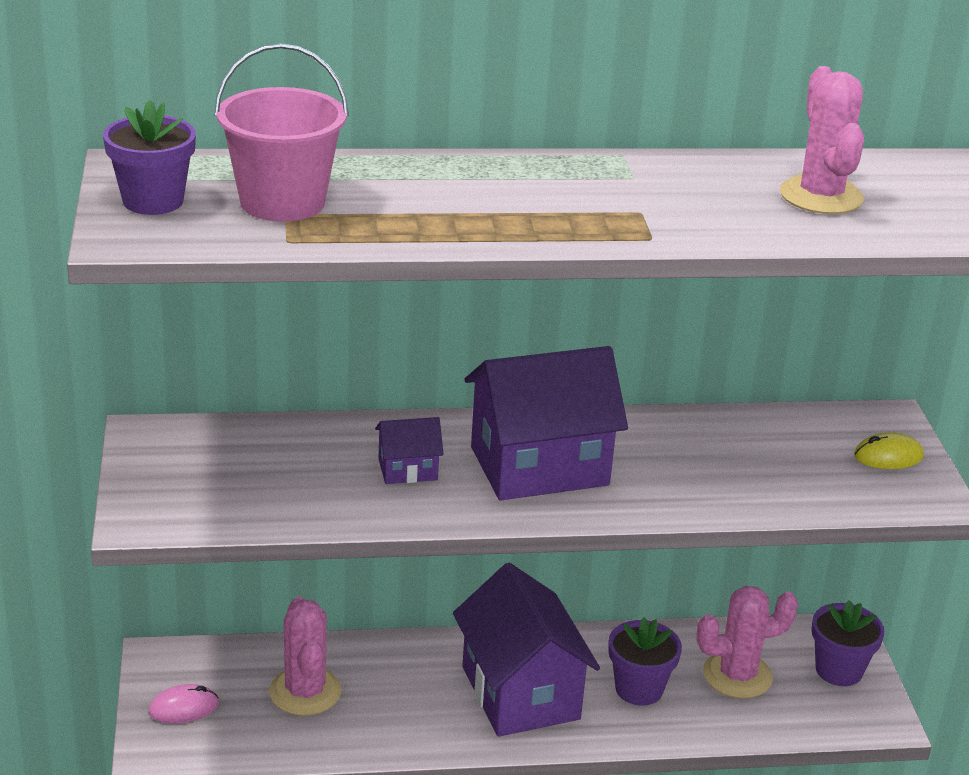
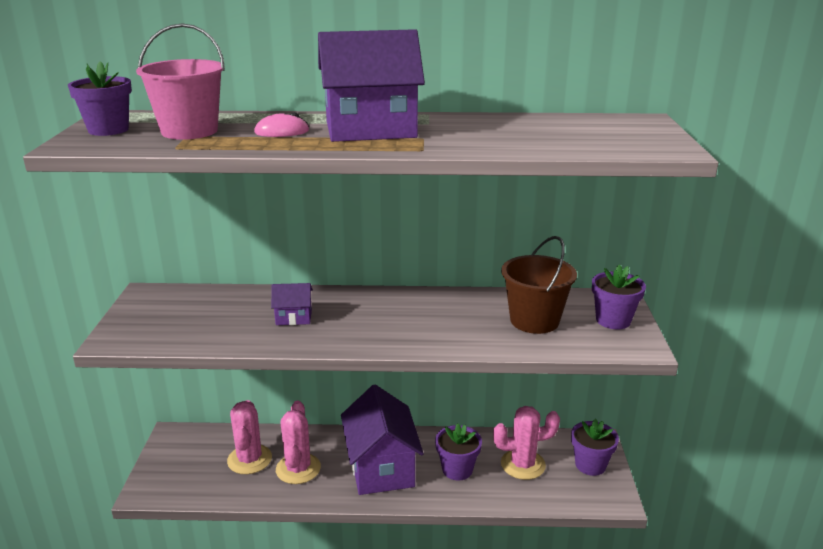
camera: 10 degrees right, 5 degrees down
(183, 708) = (173, 465): pink mouse -> pink mouse (282, 132)
(539, 466) = (378, 318): purple house -> purple house (370, 130)
(773, 461) = (534, 320): none -> brown bucket
(821, 196) = (552, 132): pink cactus -> pink cactus (298, 469)
(888, 456) = (613, 320): yellow mouse -> purple flower pot

